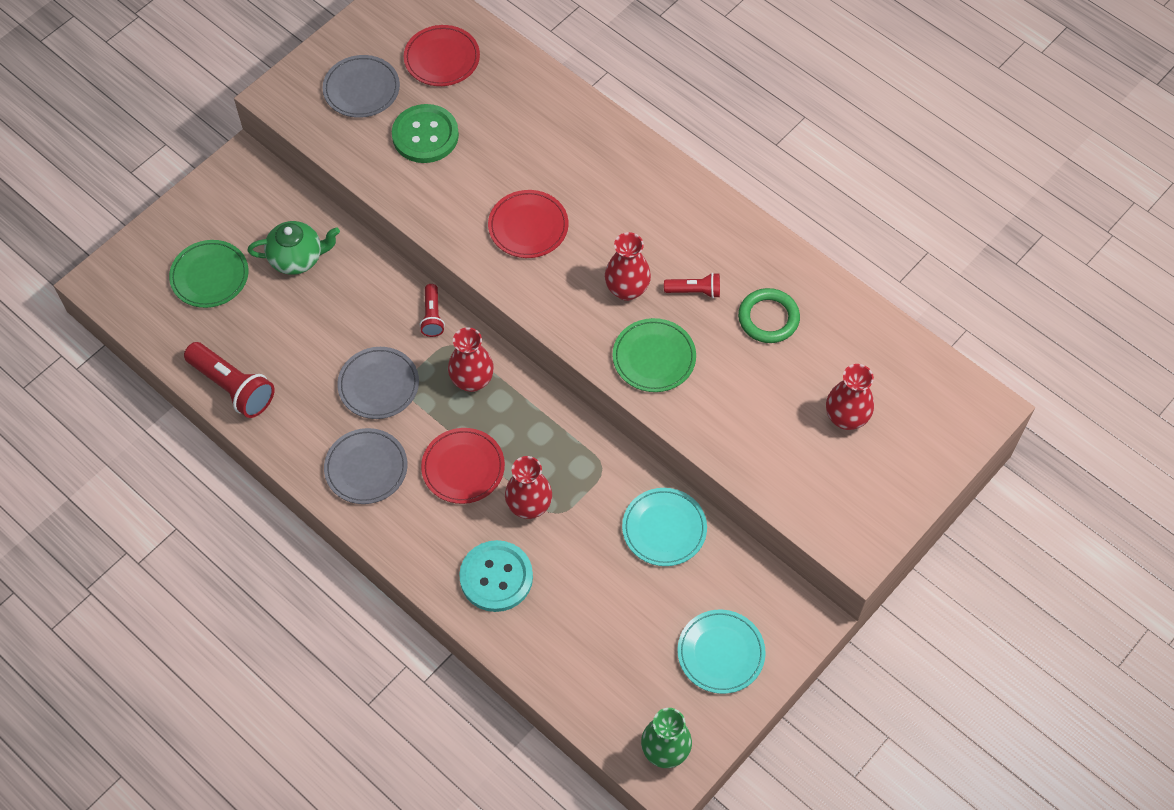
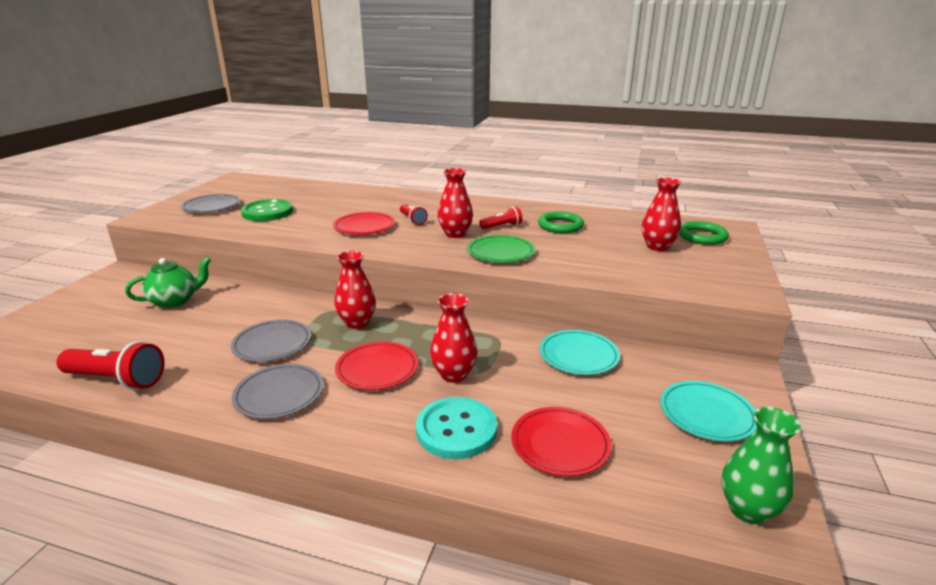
camera: 25 degrees left, 35 degrees down
(209, 276) = (88, 325): green plate -> none
(432, 316) = (306, 302): red flashlight -> red flashlight (412, 220)
(442, 58) = (267, 191): red plate -> red plate (560, 444)
(923, 416) = (702, 236): none -> green ring

